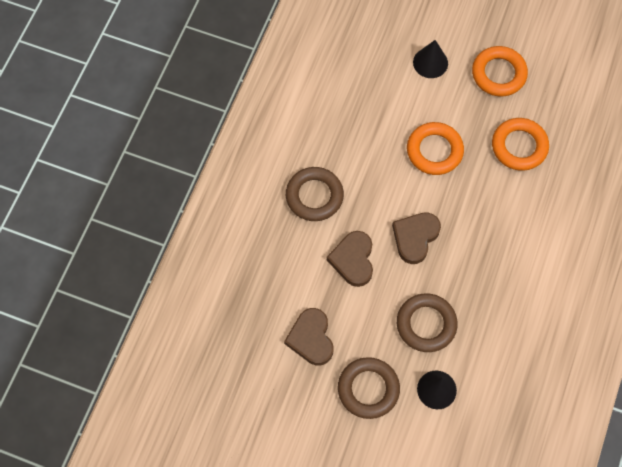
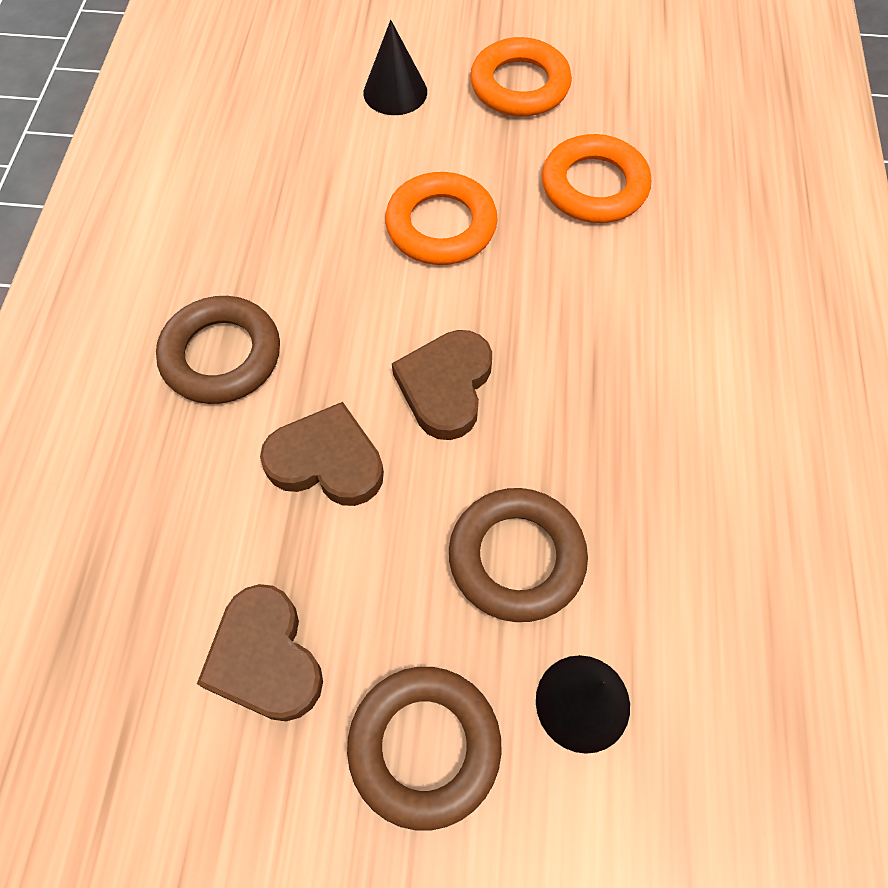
camera: 15 degrees left, 5 degrees down
(353, 260) = (326, 461): brown heart -> brown heart turned 120 degrees clockwise

